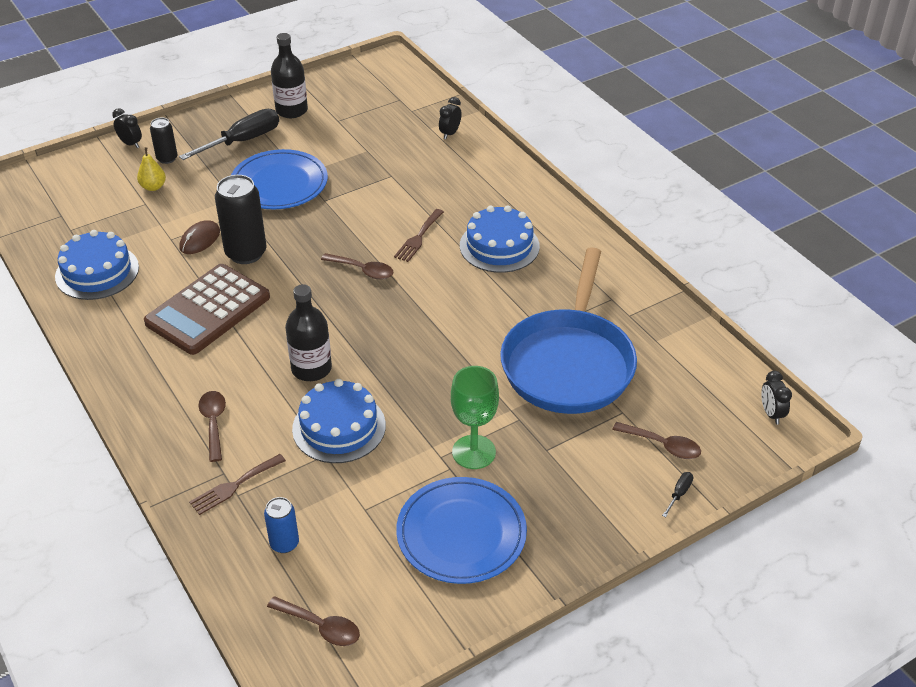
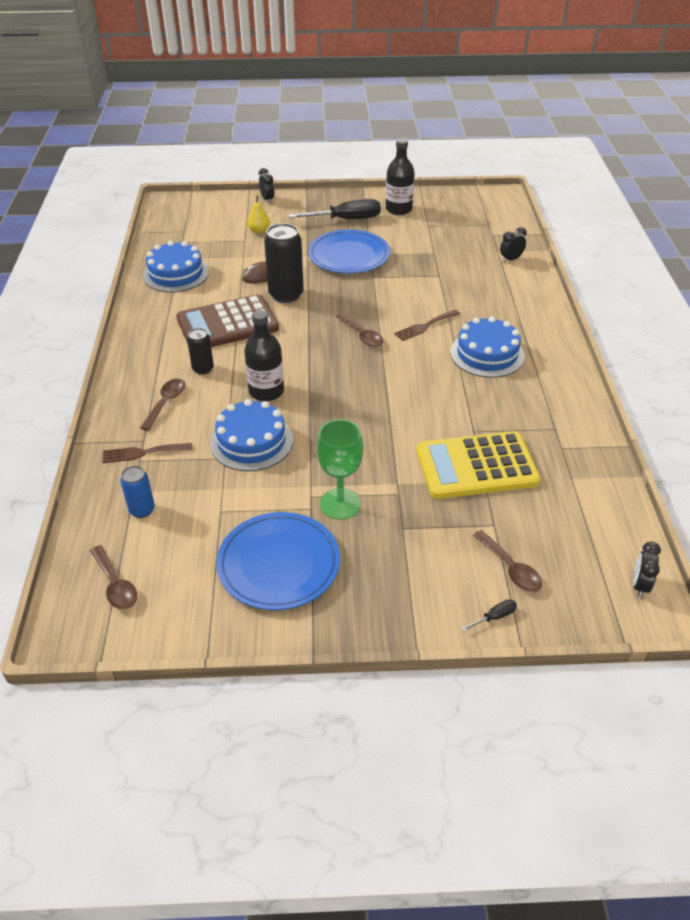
camera: 30 degrees right, 0 degrees up
(167, 158) = (284, 216): black can -> black can (203, 369)
(569, 363) = (476, 466): blue pan -> yellow calculator

